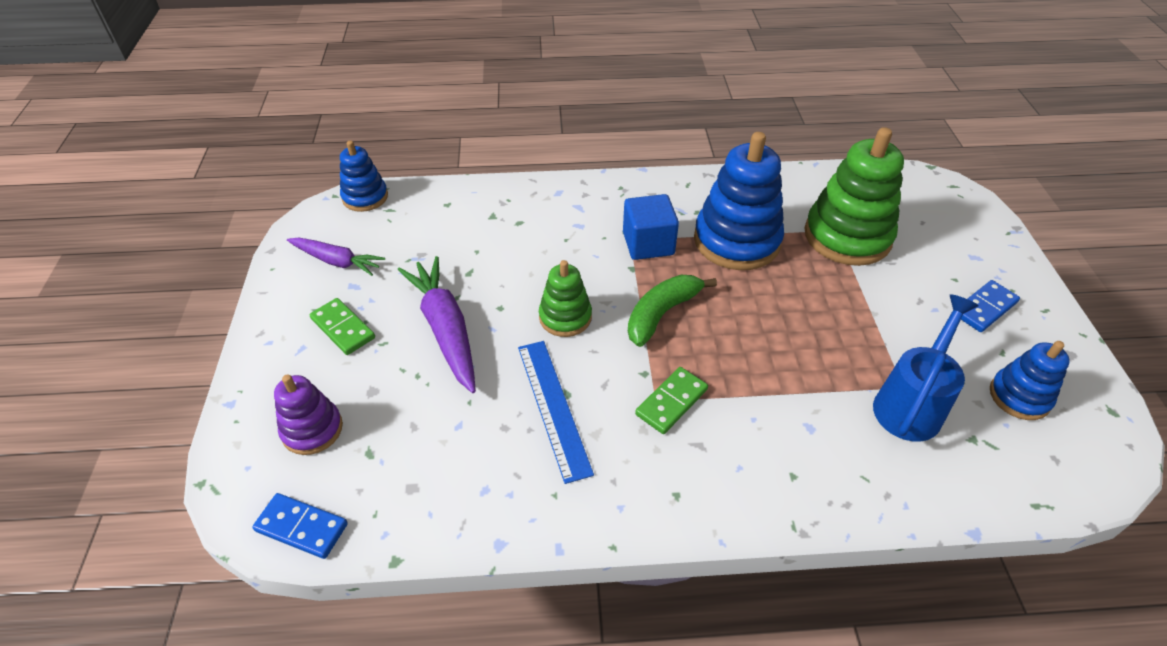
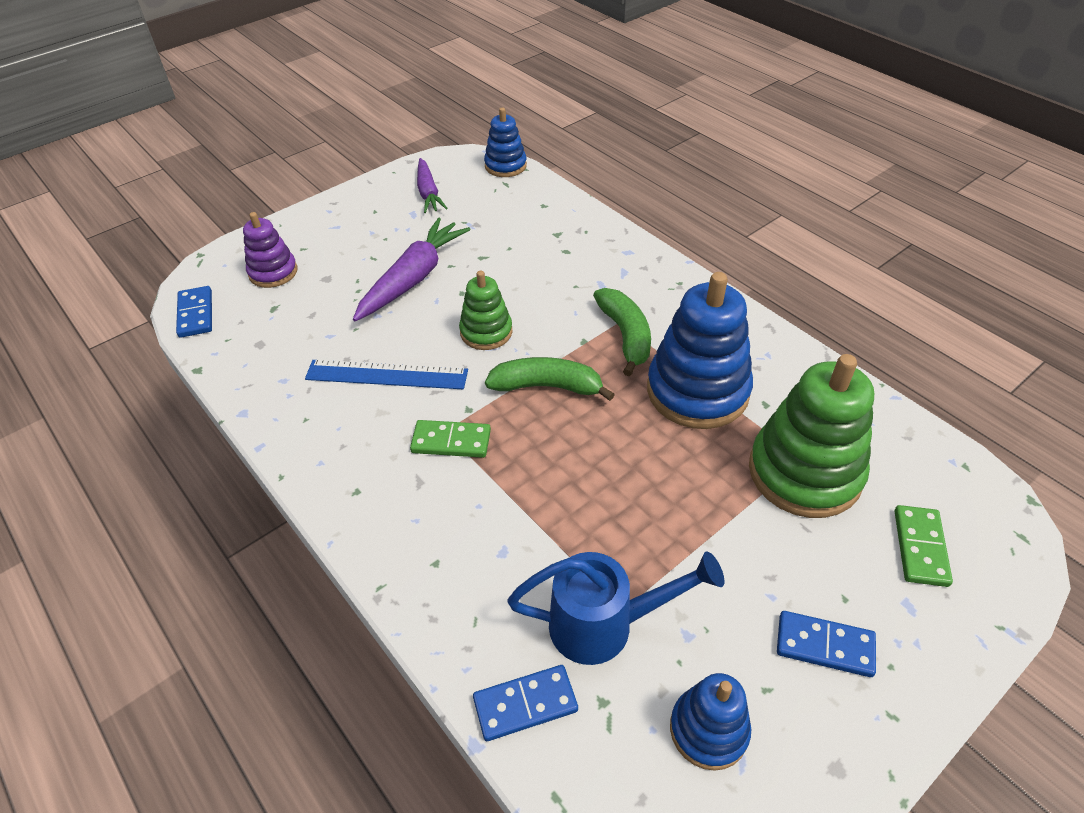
camera: 55 degrees right, 0 degrees up
(343, 328) = (369, 233): green domino -> green domino (920, 547)
(553, 407) = (386, 375): blue ruler -> blue ruler turned 60 degrees clockwise
(648, 243) = (625, 335): blue cube -> green banana
(954, 484) = (525, 704): none -> blue domino

